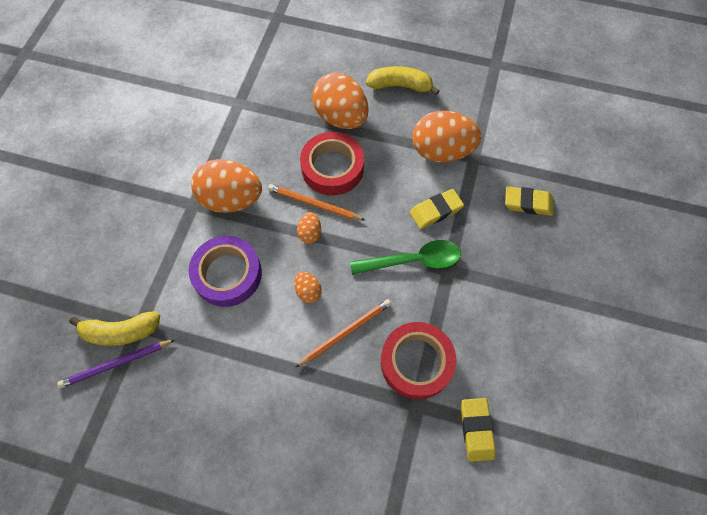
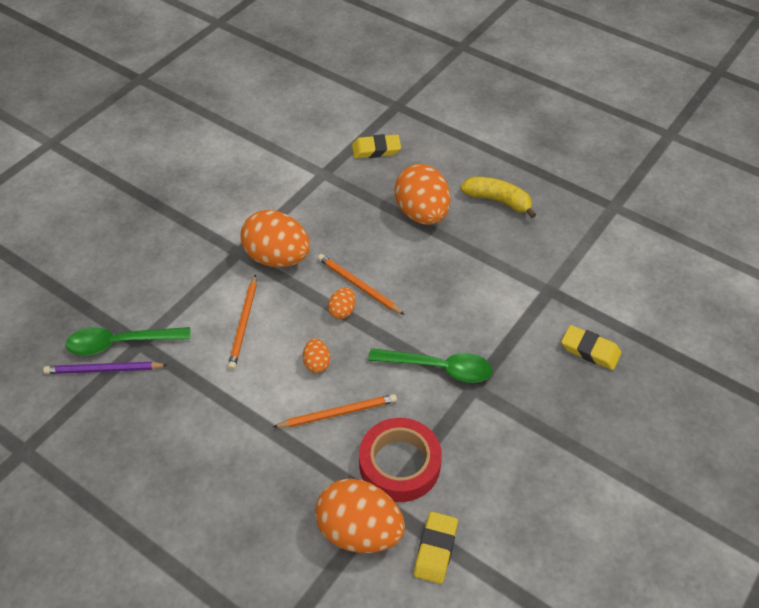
camera: 20 degrees right, 15 degrees down
(121, 331) = (120, 343): yellow banana -> green spoon
(227, 274) = (244, 323): purple tape -> orange pencil
(332, 168) = (392, 258): red tape -> none
(436, 211) = (484, 328): yellow eraser -> yellow eraser (376, 150)
(441, 151) = (515, 274): orange egg -> orange egg (359, 531)

